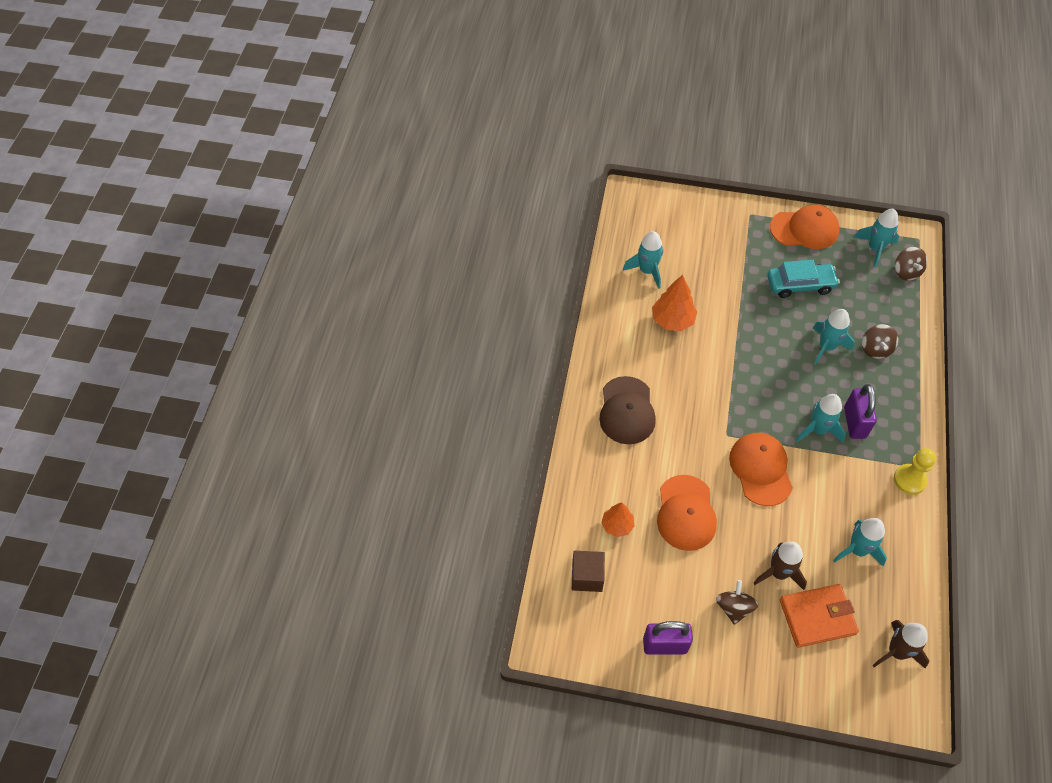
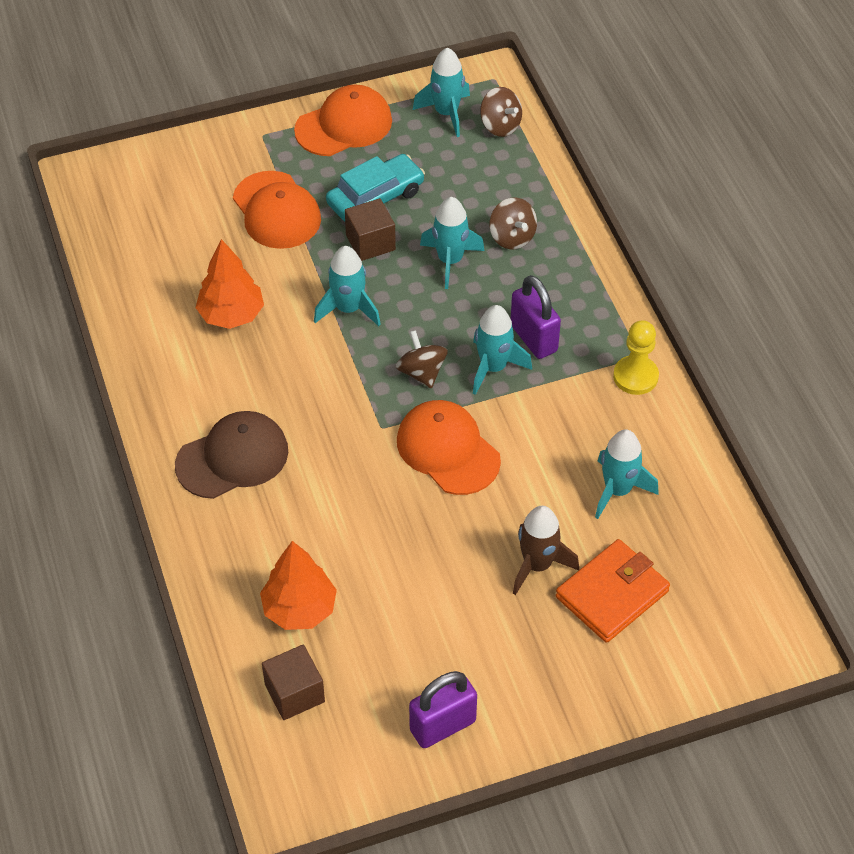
camera: 30 degrees left, 5 degrees down
(617, 525) = (299, 609): orange tree -> orange tree, size x1.53
(627, 411) = (232, 458): brown cap -> brown cap turned 90 degrees counterclockwise
(647, 271) = (161, 266): turquoise rocket -> turquoise rocket (348, 309)
(686, 513) = (381, 549): orange cap -> orange cap (276, 211)
(734, 607) = (504, 635): brown spinning top -> brown spinning top (421, 372)
(782, 312) = (370, 242): none -> brown cube
(896, 651) = (726, 586): brown rocket -> none

